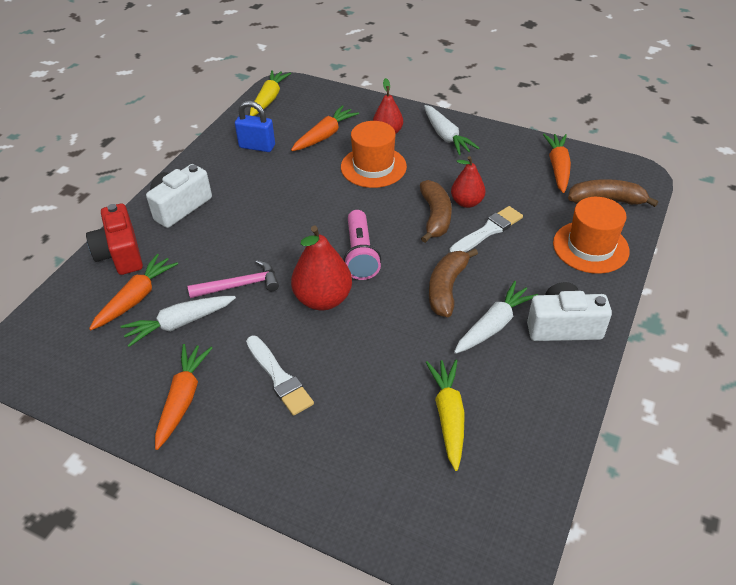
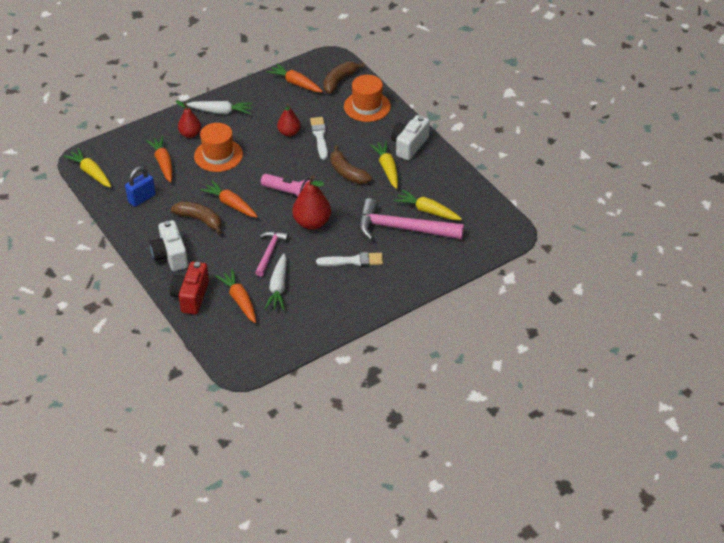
camera: 60 degrees left, 0 degrees up
(121, 254) = (191, 296): red camera -> red camera turned 90 degrees clockwise
(183, 399) = (336, 303): orange carrot -> orange carrot (230, 204)
(386, 403) = (402, 228): none -> pink hammer
(435, 217) = (289, 151): brown banana -> brown banana (200, 220)
(493, 325) = (387, 168): white carrot -> yellow carrot

